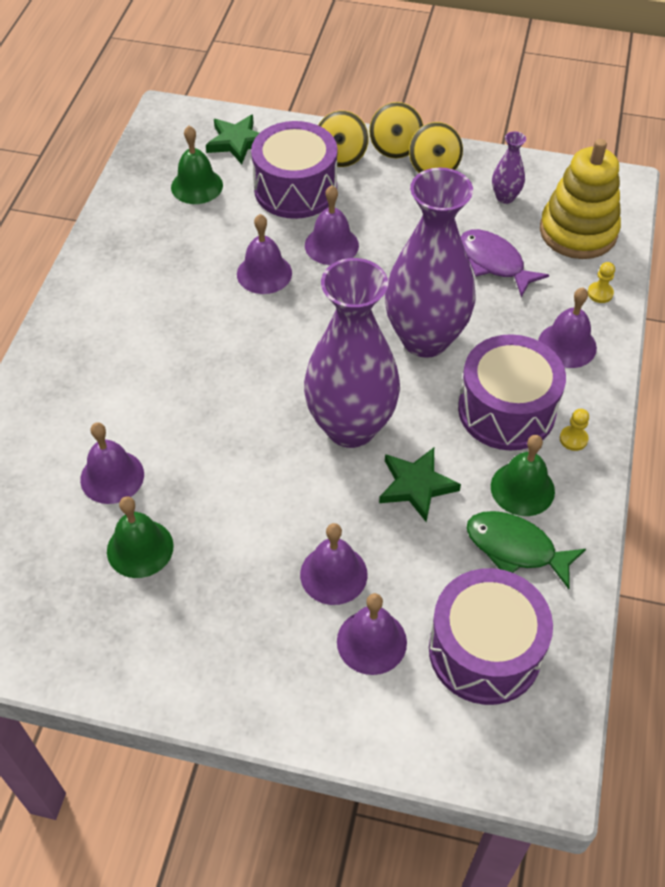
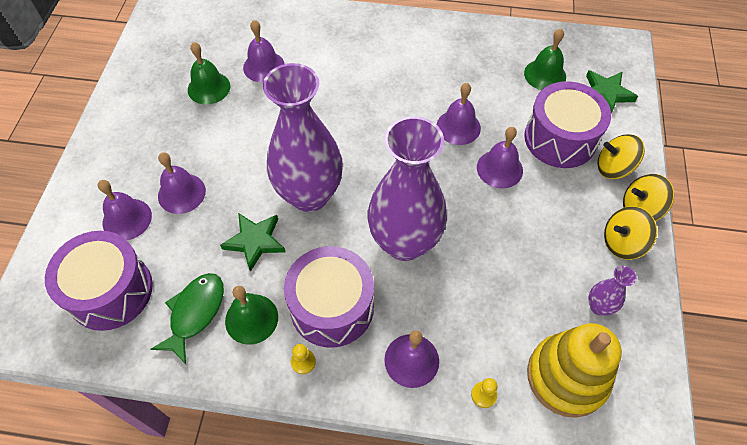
camera: 85 degrees right, 5 degrees up
(494, 263) = (505, 296): purple fish -> none

